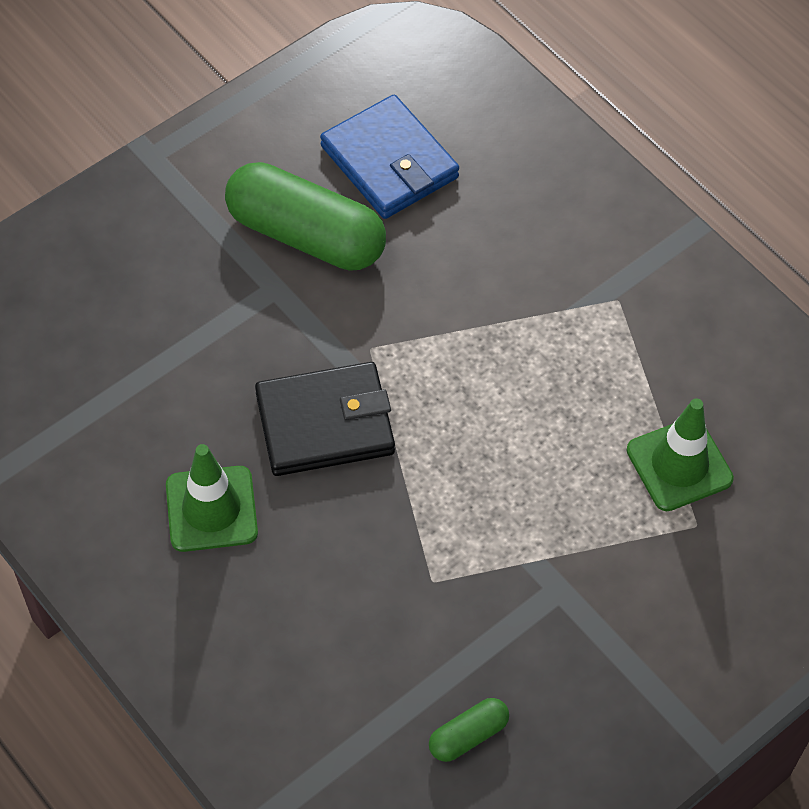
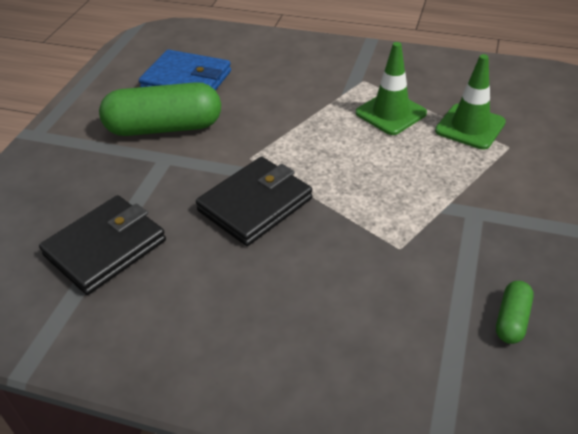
camera: 30 degrees left, 15 degrees down
(130, 385) = (105, 248): none -> black wallet
(211, 509) = (219, 287): green traffic cone -> green traffic cone (391, 113)

